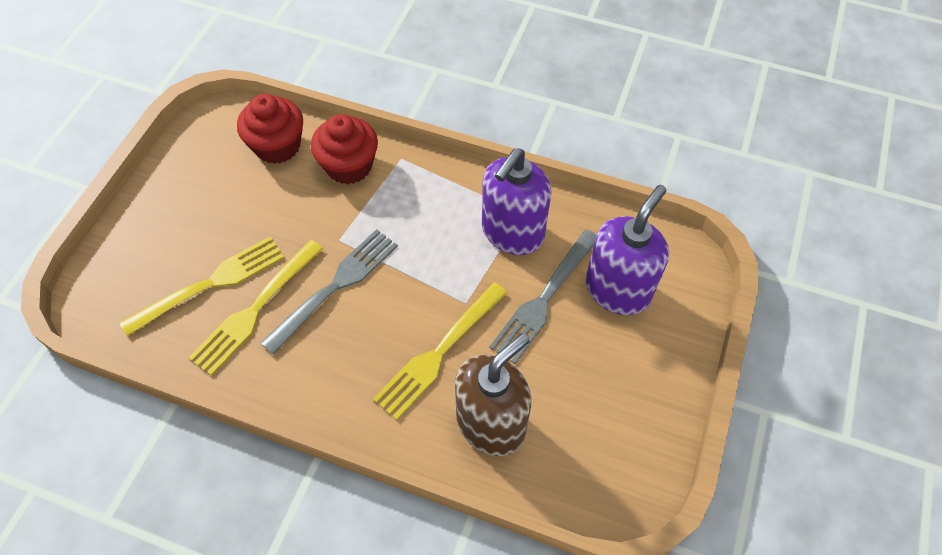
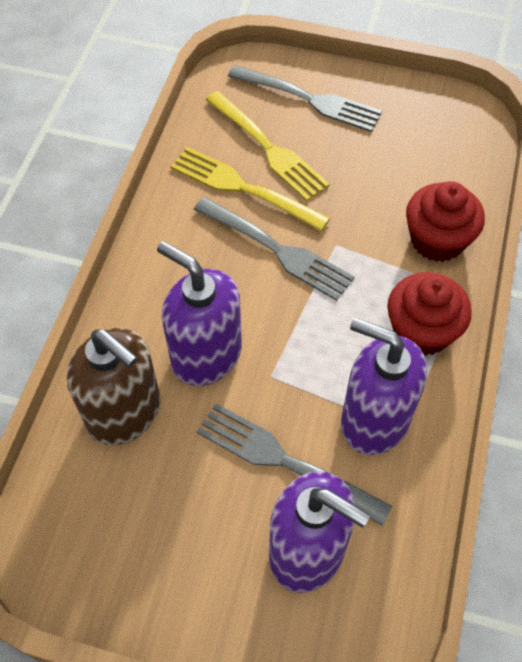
camera: 85 degrees right, 0 degrees up
(157, 242) = (309, 99): none -> grey fork
(277, 146) = (449, 171): red cupcake -> red cupcake (421, 331)
(439, 353) = (206, 355): yellow fork -> purple soap dispenser

